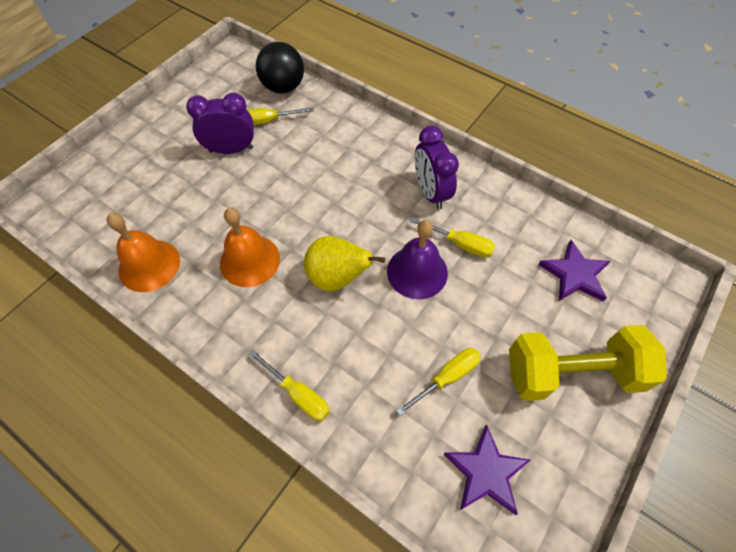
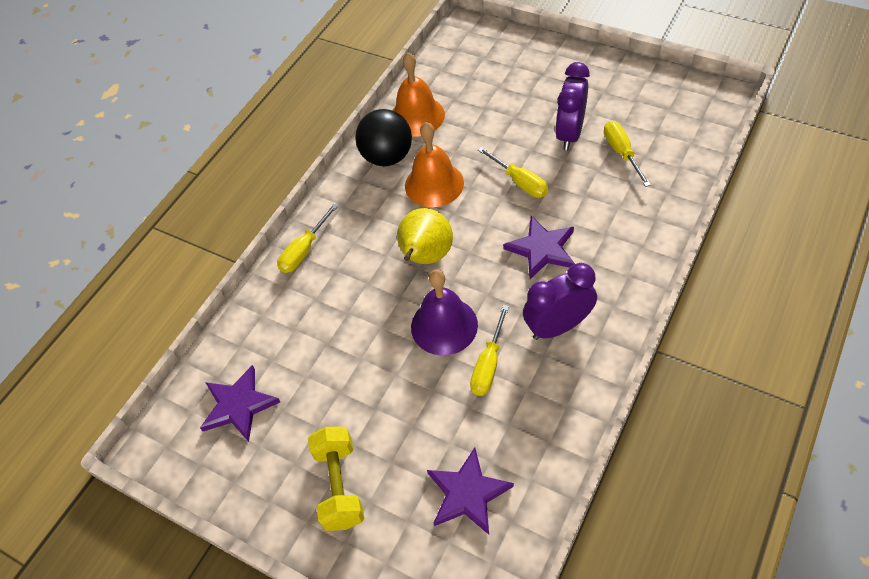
camera: 90 degrees right, 5 degrees down
(231, 150) = (570, 134): purple clock -> purple clock turned 150 degrees counterclockwise
(283, 87) = (683, 154): black ball -> black ball (387, 157)
(352, 190) = (542, 249): none -> purple star
(447, 377) = (327, 365): yellow screwdriver -> yellow screwdriver (520, 182)
(572, 373) = (340, 485): yellow dumbbell -> yellow dumbbell, size x0.66

